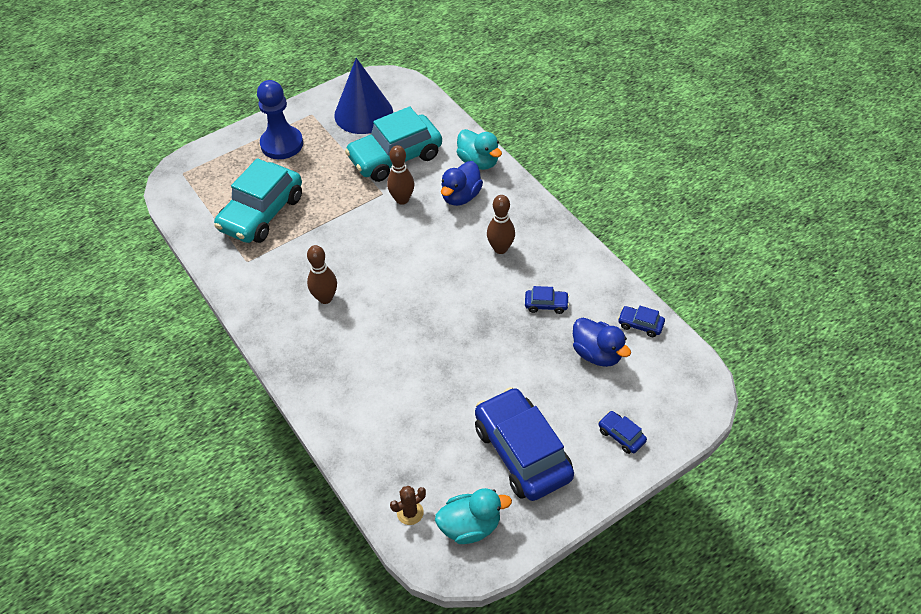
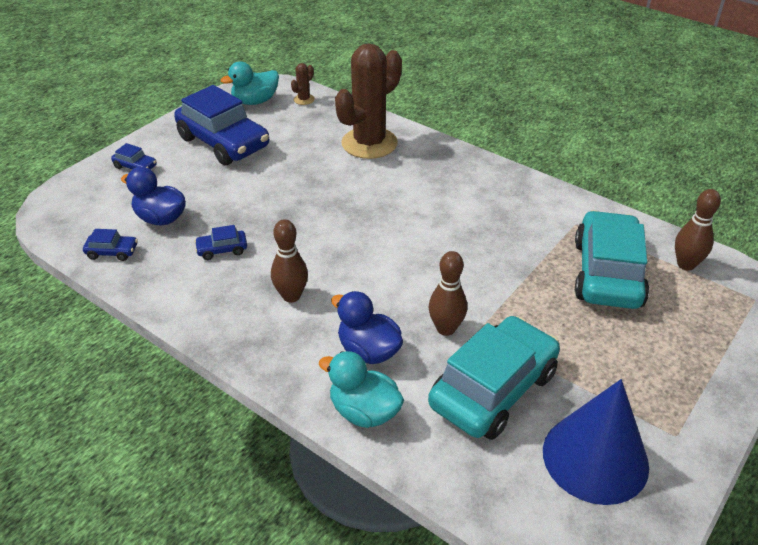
camera: 160 degrees right, 10 degrees down
(282, 144) = (671, 370): blue pawn -> none
(325, 298) = (465, 209): brown bowling pin -> brown bowling pin (686, 264)
(368, 408) = (369, 143): none -> brown cactus
(461, 196) = (368, 351): blue duck -> blue duck turned 60 degrees counterclockwise

